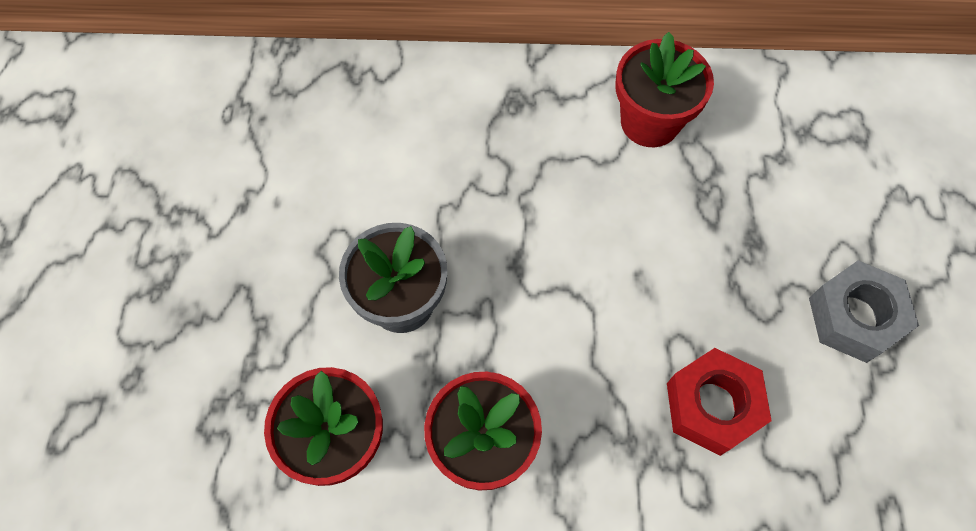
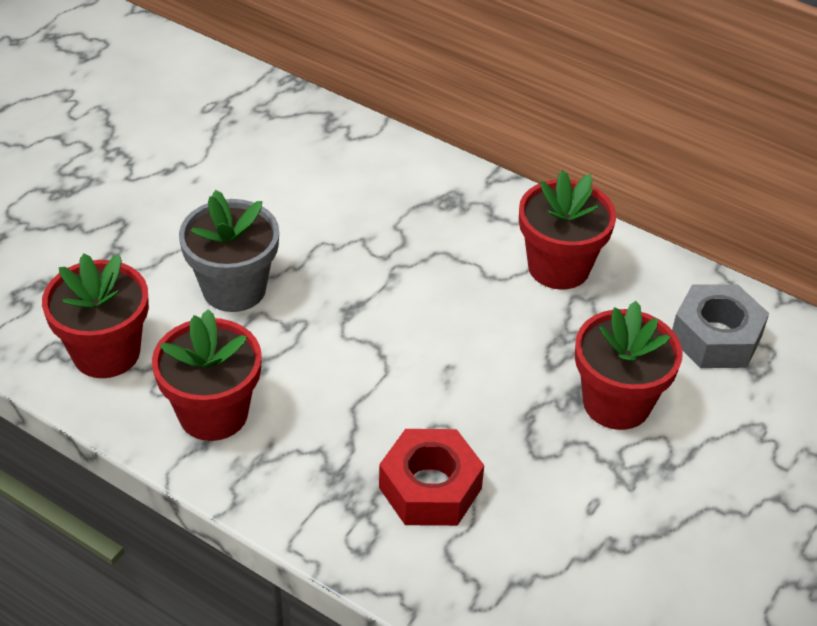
camera: 30 degrees right, 20 degrees down
(787, 231) = (616, 403): none -> red flower pot
(854, 317) = (622, 495): grey nut -> grey nut (715, 337)

